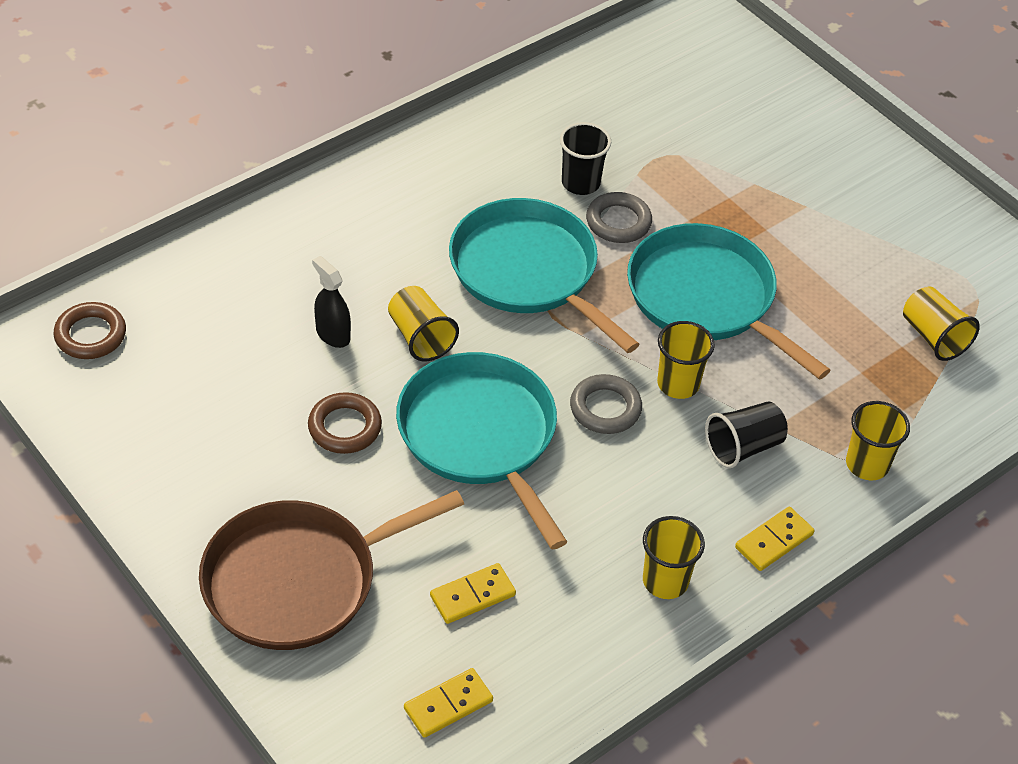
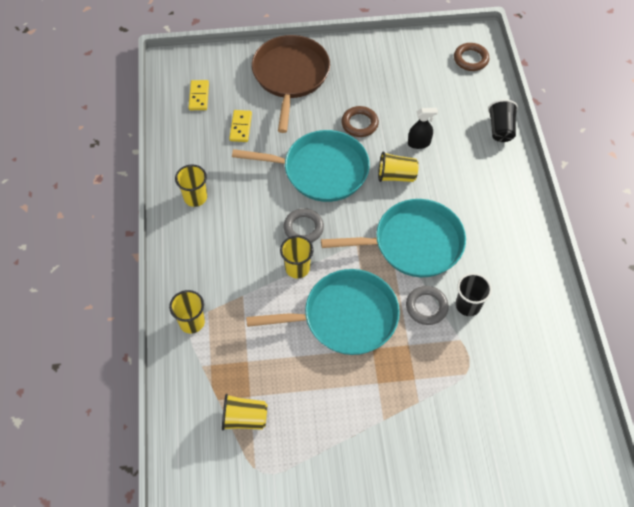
camera: 125 degrees right, 10 degrees up
(743, 447) = (241, 273): black cup -> black cup (500, 129)
(774, 541) = (182, 252): yellow domino -> none

